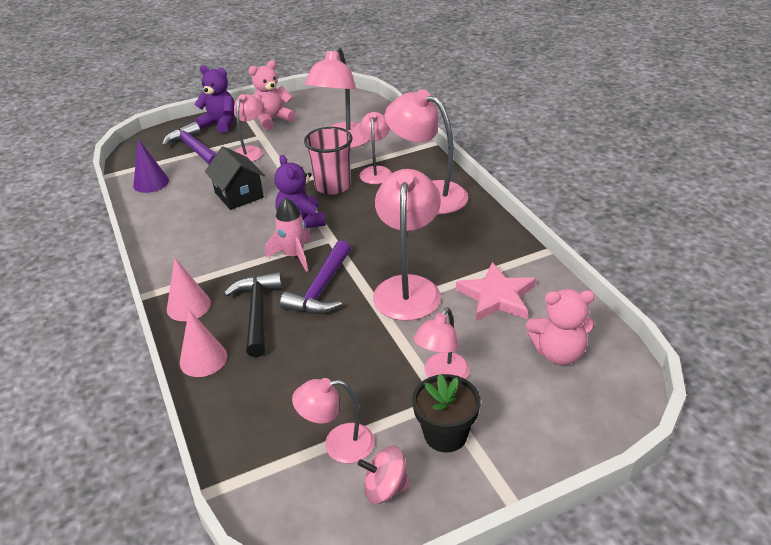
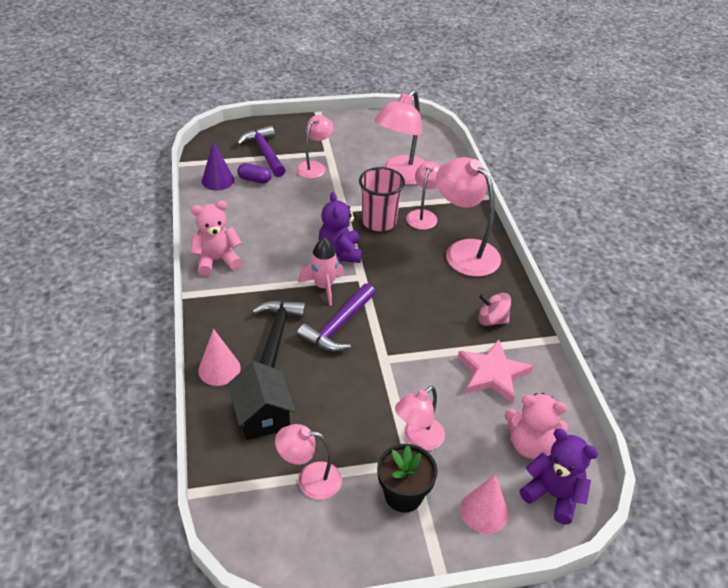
camera: 10 degrees right, 5 degrees up
(188, 306) = (220, 314): pink cone -> pink cone (484, 511)
(190, 174) = (254, 180): none -> purple capsule
(220, 123) = (295, 130): purple teddy bear -> purple teddy bear (553, 495)
(239, 195) = (292, 211): black house -> black house (262, 416)
(273, 120) = (344, 137): pink teddy bear -> pink teddy bear (217, 260)
(385, 488) = (337, 529): pink spinning top -> pink spinning top (492, 320)
(408, 287) = (415, 344): pink lamp -> none

